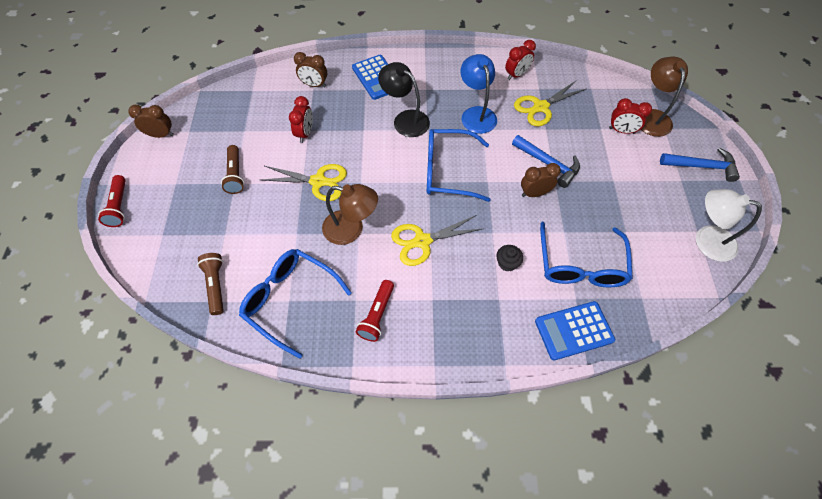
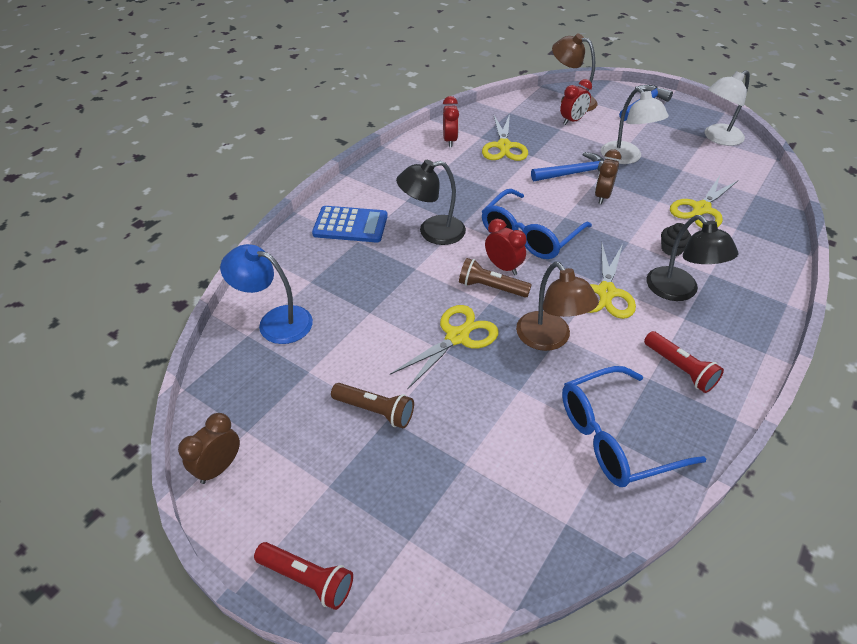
camera: 55 degrees left, 15 degrees down
(216, 285) = (543, 507): brown flashlight -> brown flashlight (491, 288)
(305, 133) = (372, 317): red clock -> red clock (503, 267)
(314, 85) = (304, 277): brown clock -> none
(351, 229) = (549, 339): brown lamp -> brown lamp turned 105 degrees clockwise
(460, 285) = (679, 291): none -> black lamp
(476, 114) = (473, 185): blue lamp -> blue lamp (275, 321)
(574, 330) = (770, 245): blue calculator -> none
(580, 264) = (701, 209): blue glasses -> yellow scissors
(604, 187) = (626, 158): none -> white lamp

